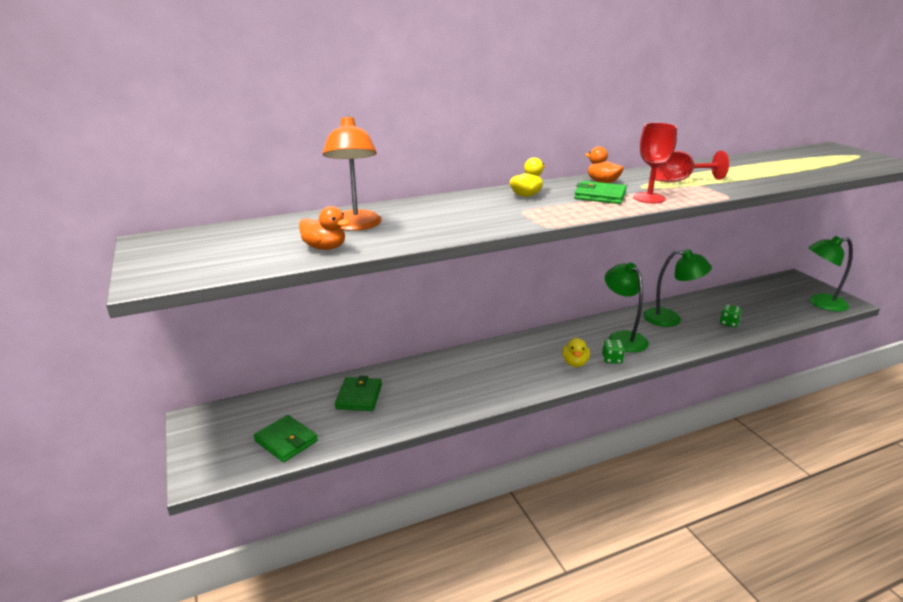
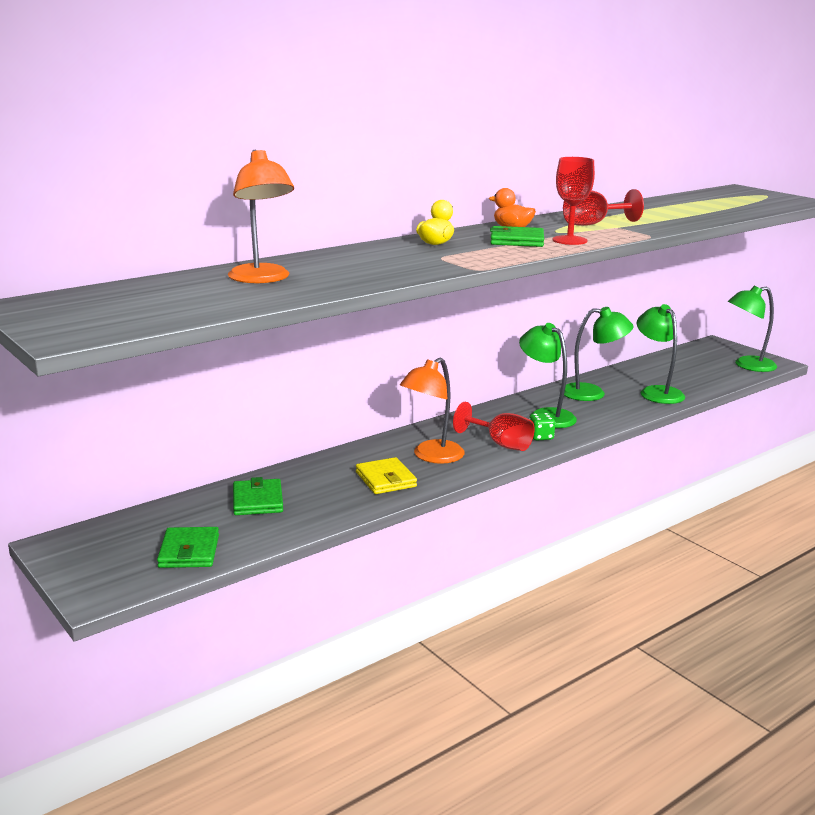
camera: 15 degrees left, 5 degrees down
(286, 441) = (189, 551): green wallet -> green wallet turned 60 degrees clockwise
(325, 248) = (244, 299): orange duck -> none
(467, 388) = (385, 479): none -> yellow wallet
(513, 369) = (431, 456): none -> orange lamp
(575, 363) = (500, 444): yellow duck -> red goblet
(728, 323) = (656, 392): green dice -> green lamp

